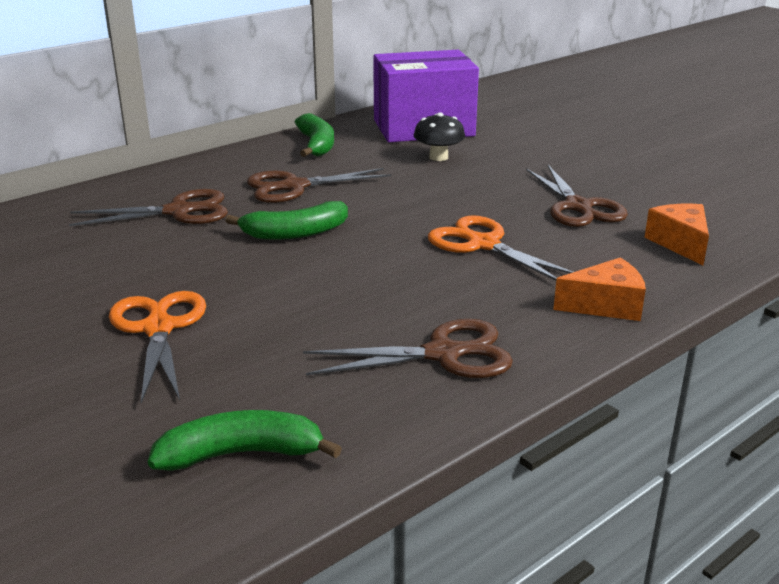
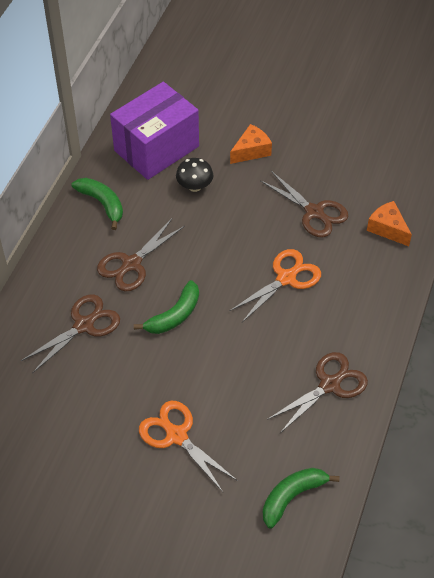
camera: 30 degrees left, 25 degrees up
(482, 244) = (286, 278): orange scissors -> orange scissors turned 120 degrees clockwise
(606, 305) = (381, 307): orange cheese -> orange cheese (251, 151)

